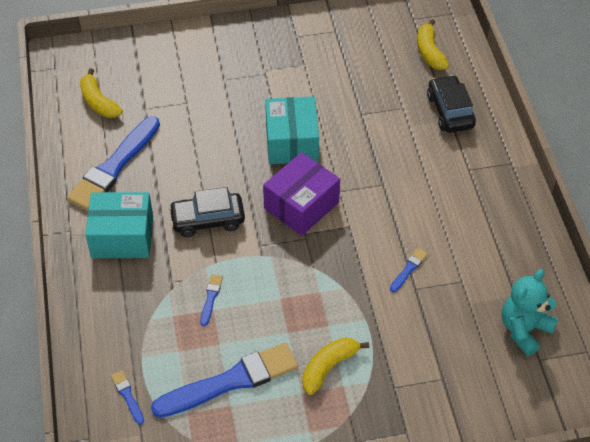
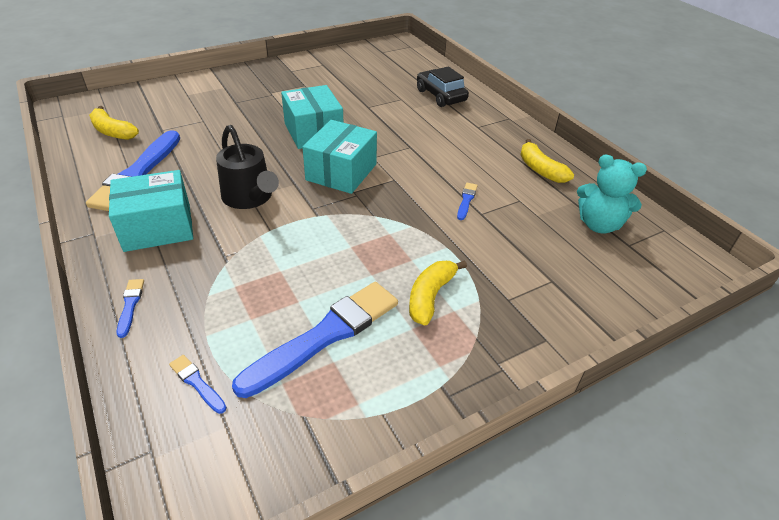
camera: 20 degrees left, 10 degrees down
(207, 220) = (250, 198): black car -> black watering can
(211, 298) = (274, 261): blue brush -> blue brush (130, 305)
(301, 205) = (341, 172): purple box -> turquoise box
(429, 52) = (405, 67): yellow banana -> yellow banana (540, 169)
(524, 329) = (599, 225): turquoise teddy bear -> turquoise teddy bear turned 90 degrees counterclockwise

